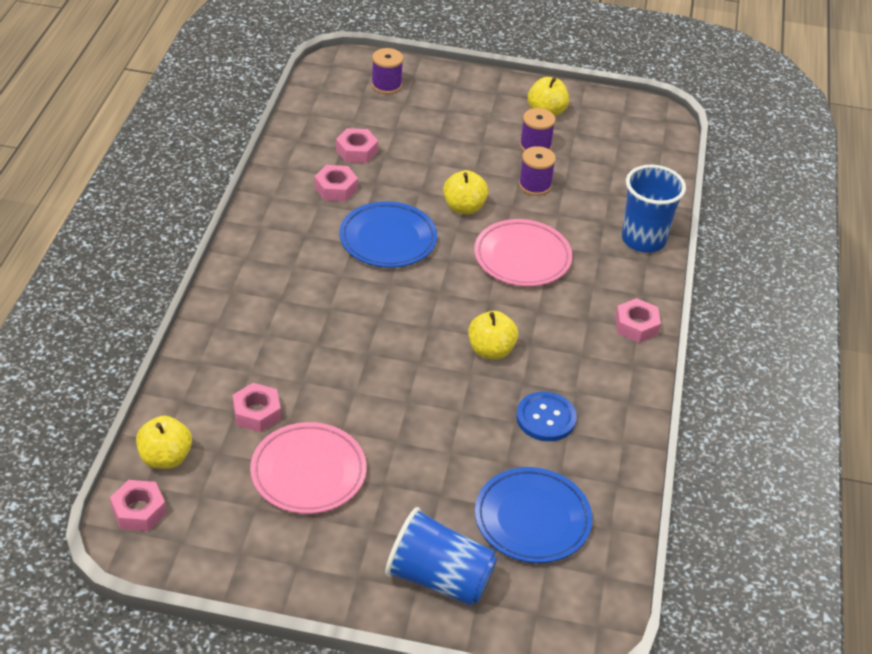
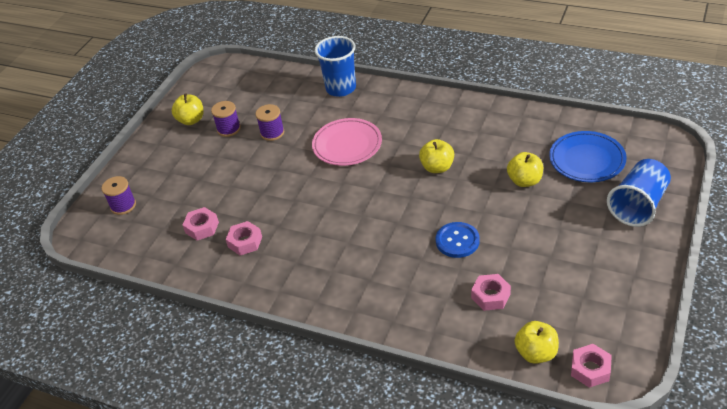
camera: 70 degrees left, 0 degrees up
(308, 472) = (549, 267): pink plate -> none
(388, 239) = (313, 214): blue plate -> none
(464, 207) = (287, 170): yellow apple -> yellow apple (524, 181)
(546, 418) = (501, 147): blue button -> blue button (457, 241)
(636, 326) = (422, 100): pink nut -> none

